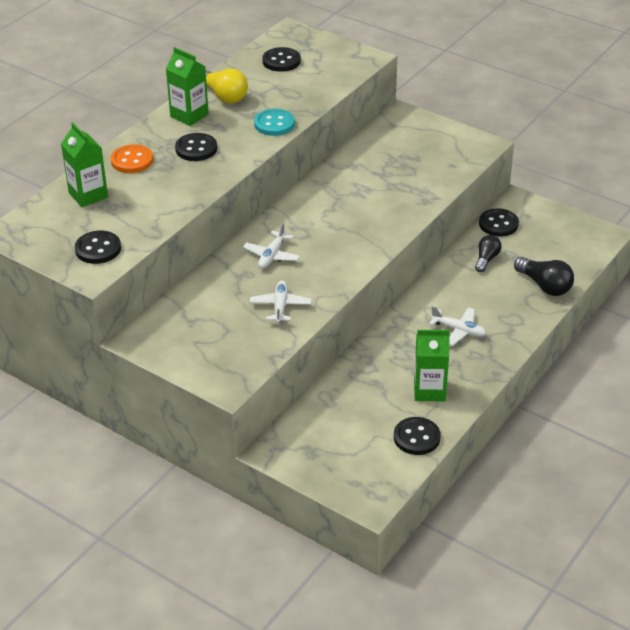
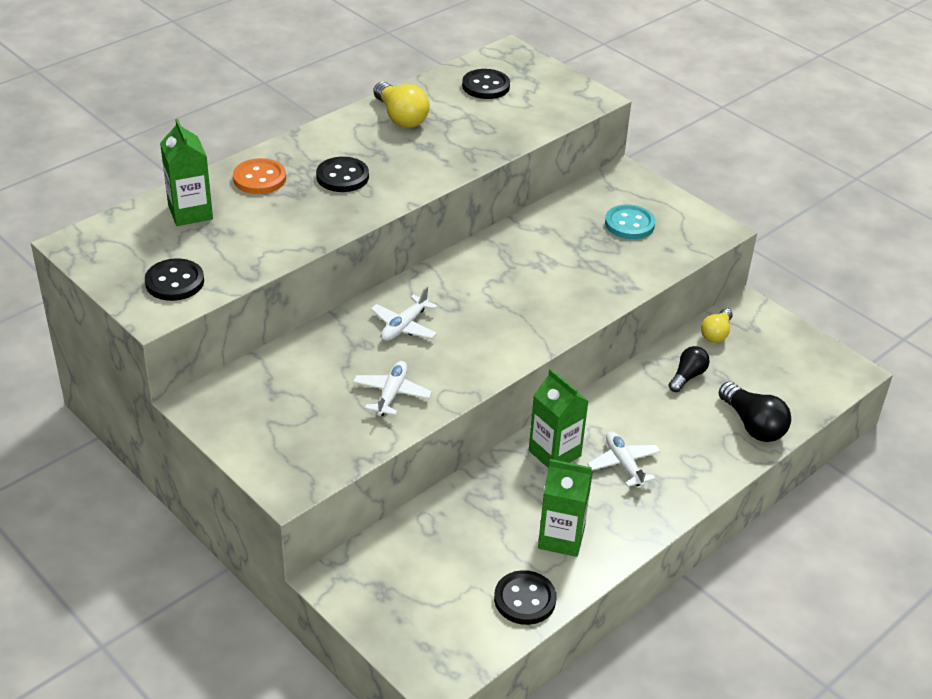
camera: 10 degrees right, 0 degrees up
(189, 115) = (350, 134): green carton -> green carton (554, 453)
(274, 124) = (449, 161): turquoise button -> turquoise button (629, 224)
(459, 330) = (624, 464): white plane -> white plane turned 150 degrees counterclockwise
(498, 224) = (716, 333): black button -> yellow light bulb

